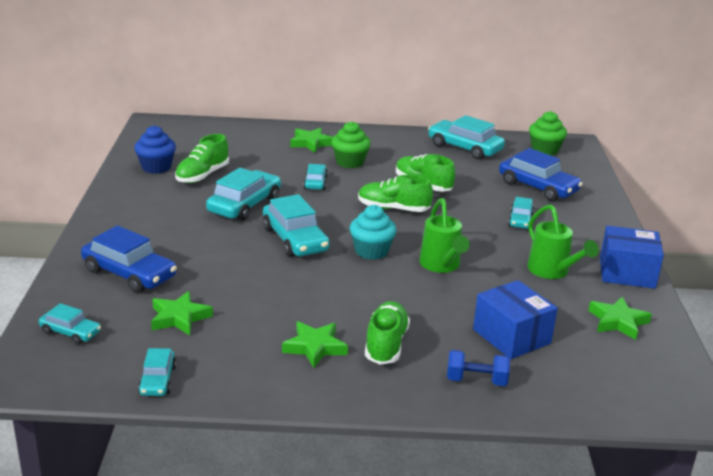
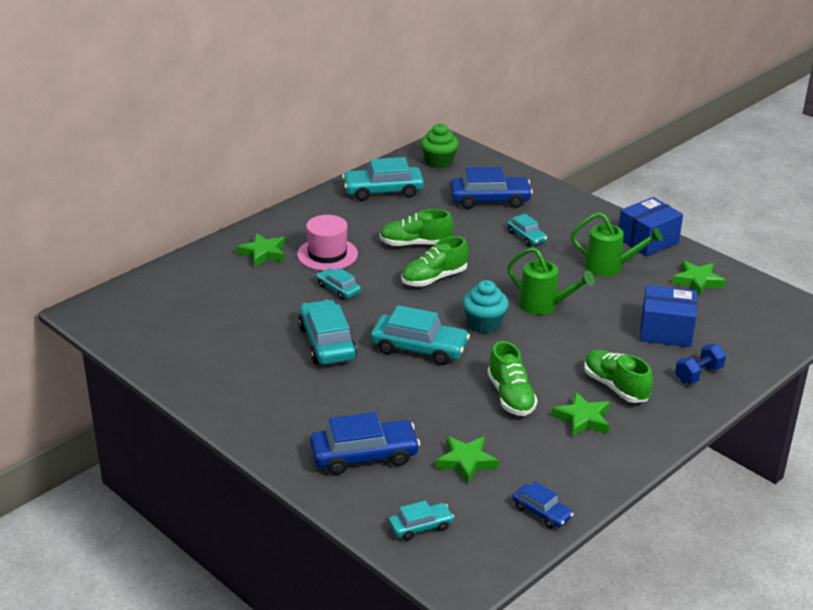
camera: 45 degrees left, 5 degrees up
(156, 167) = (186, 354): blue cupcake -> none
(157, 380) = (541, 512): turquoise car -> blue car
(202, 175) = (240, 337): green shoe -> green shoe (510, 396)
(350, 162) = (327, 254): green cupcake -> pink hat

